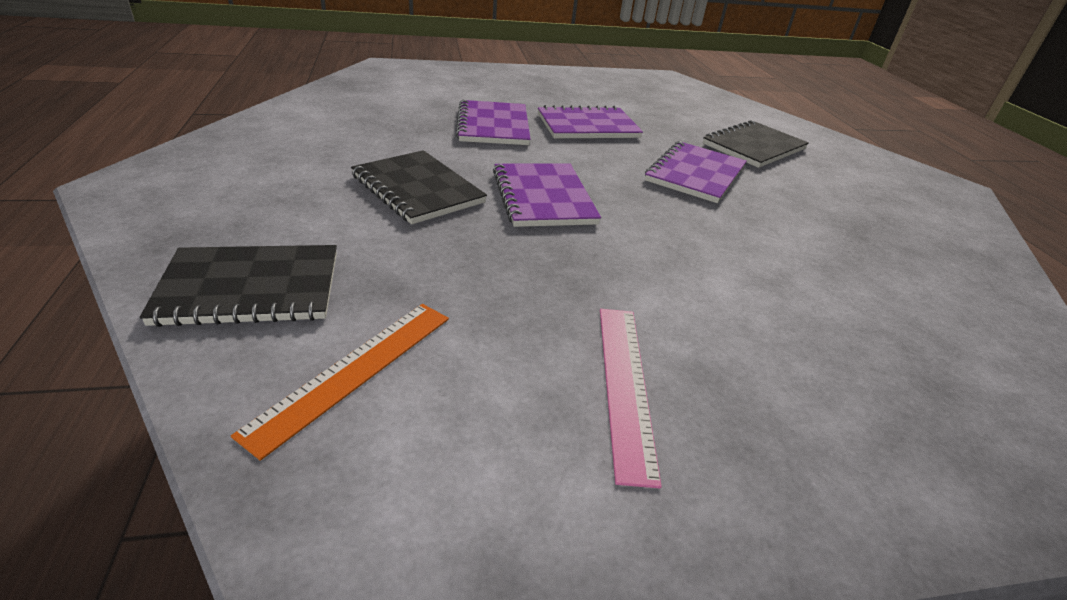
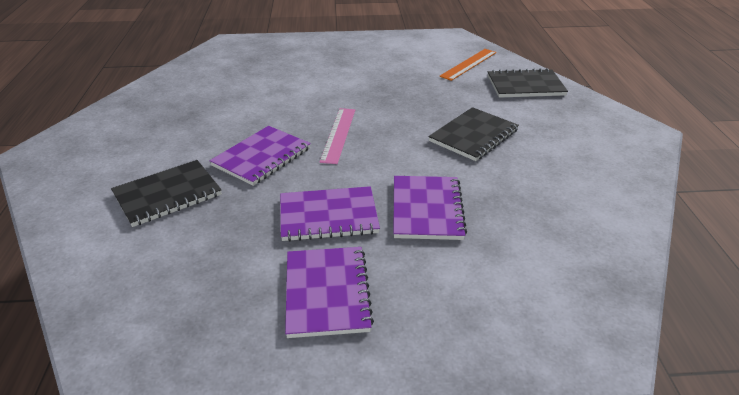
camera: 170 degrees left, 0 degrees up
(417, 189) = (473, 136): black notebook -> black notebook turned 75 degrees clockwise
(543, 197) = (390, 133): purple notebook -> purple notebook (327, 293)
(625, 385) = (373, 60): pink ruler -> pink ruler (338, 134)

